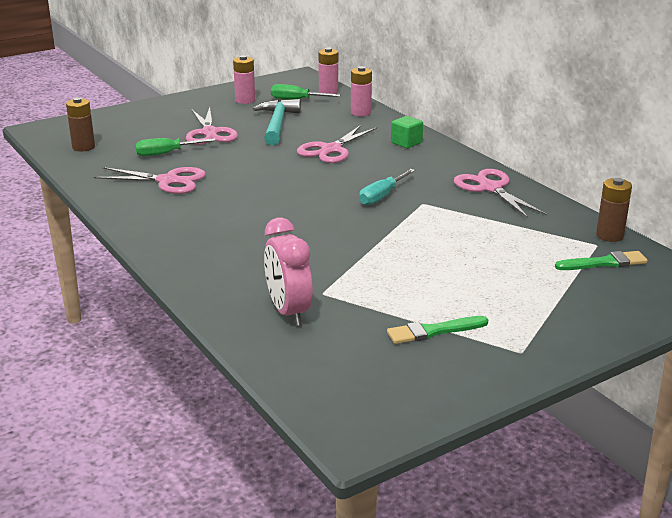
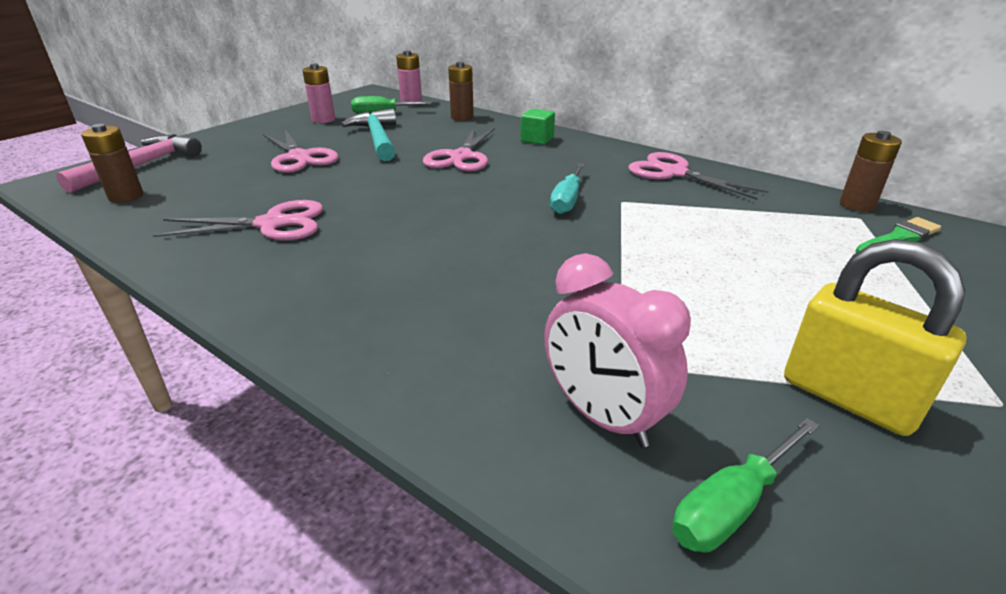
camera: 20 degrees left, 5 degrees up
(98, 124) = (141, 165): none -> pink hammer
(166, 153) = (253, 188): green screwdriver -> green screwdriver (732, 504)
(360, 113) = (462, 117): pink battery -> brown battery
(433, 331) = (848, 397): green brush -> yellow padlock

